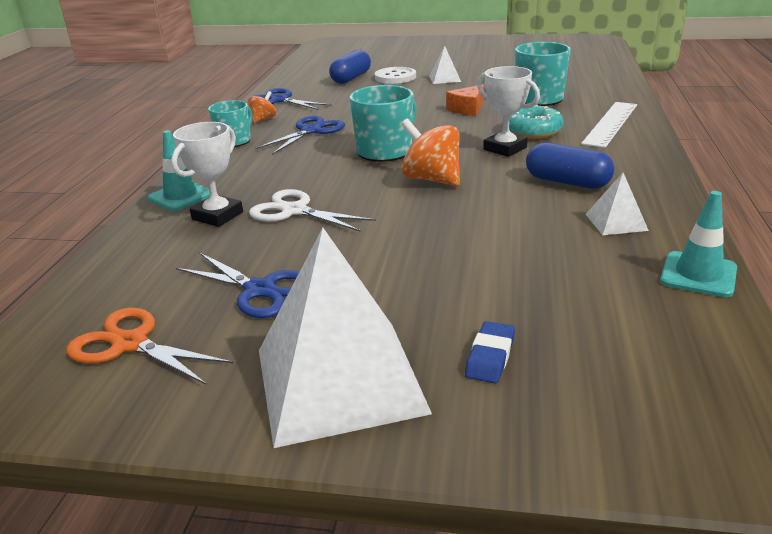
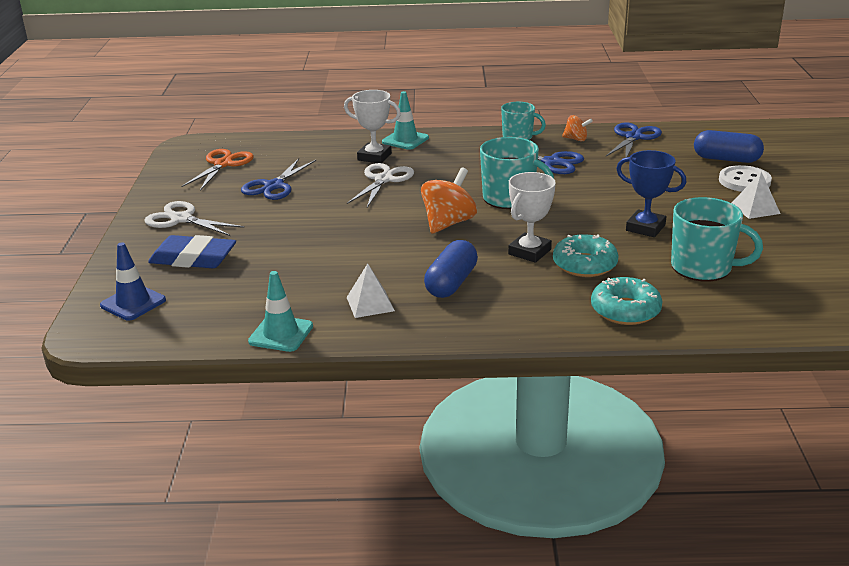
camera: 80 degrees right, 0 degrees up
(339, 379) = (181, 219): white pyramid -> white scissors
(467, 109) = (645, 228): orange cheese -> blue trophy
(490, 356) = (193, 258): blue eraser -> blue eraser, size x1.79
(611, 124) = (625, 310): white ruler -> turquoise donut
(643, 413) = (133, 303): none -> blue traffic cone

